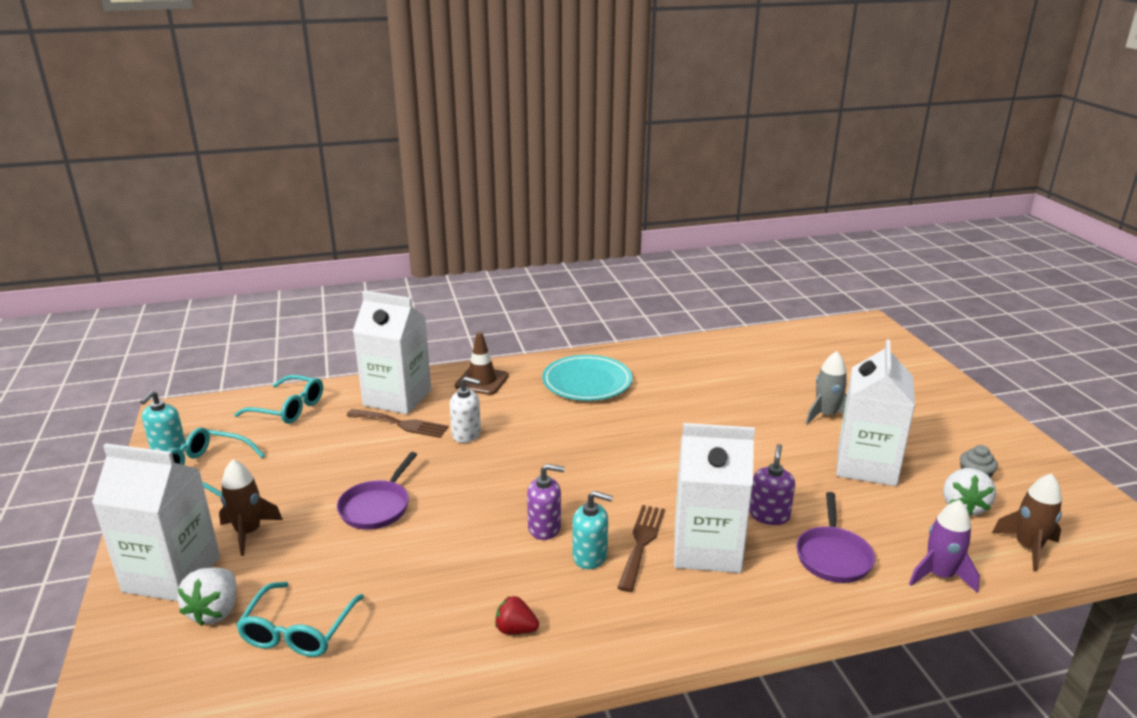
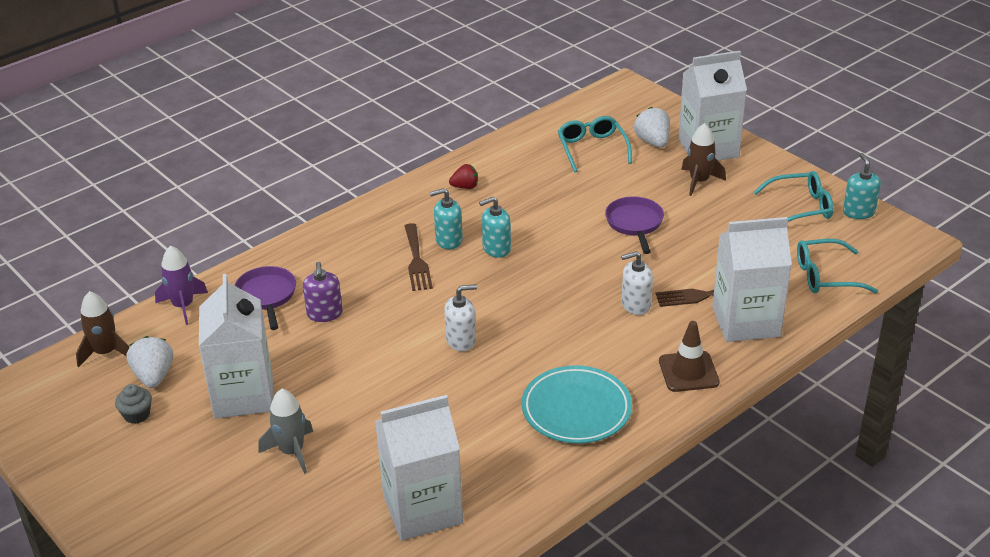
camera: 155 degrees right, 10 degrees up
(544, 528) = (496, 248): purple soap dispenser -> turquoise soap dispenser
(643, 452) = (461, 340): none -> white soap dispenser
(707, 549) = (365, 271): white carton -> white carton (422, 509)

